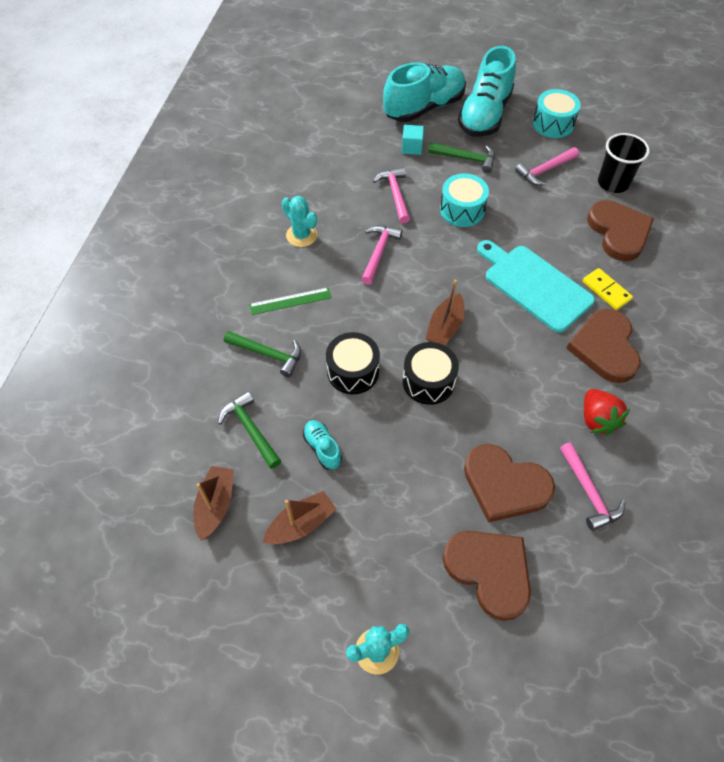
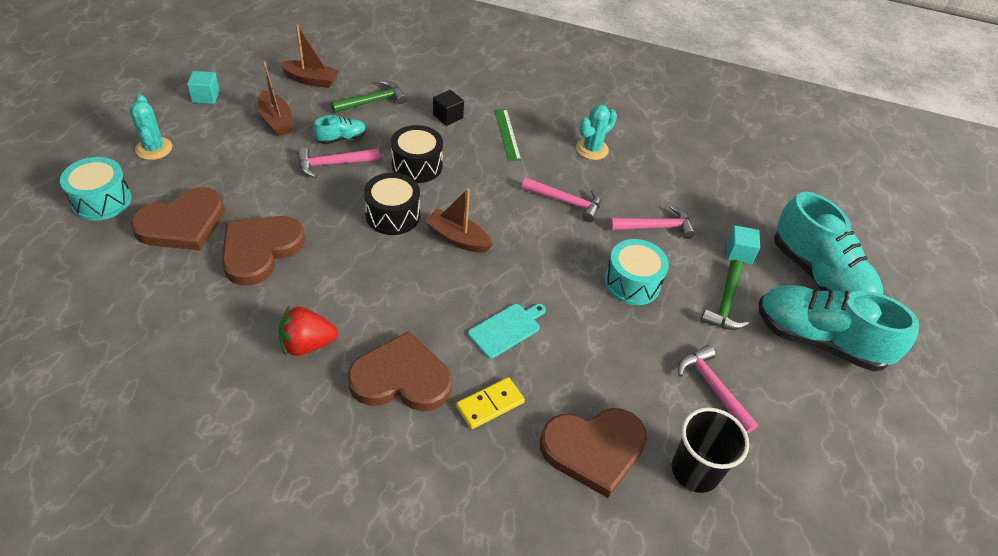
camera: 90 degrees right, 10 degrees down
(265, 623) = (206, 96): none -> turquoise cube
(268, 354) = (448, 116): green hammer -> black cube
(534, 285) = (506, 329): turquoise cutting board -> turquoise cutting board, size x0.53
(553, 124) = (817, 422): turquoise drum -> turquoise drum (102, 201)
(589, 492) = (226, 314): pink hammer -> pink hammer (333, 164)

